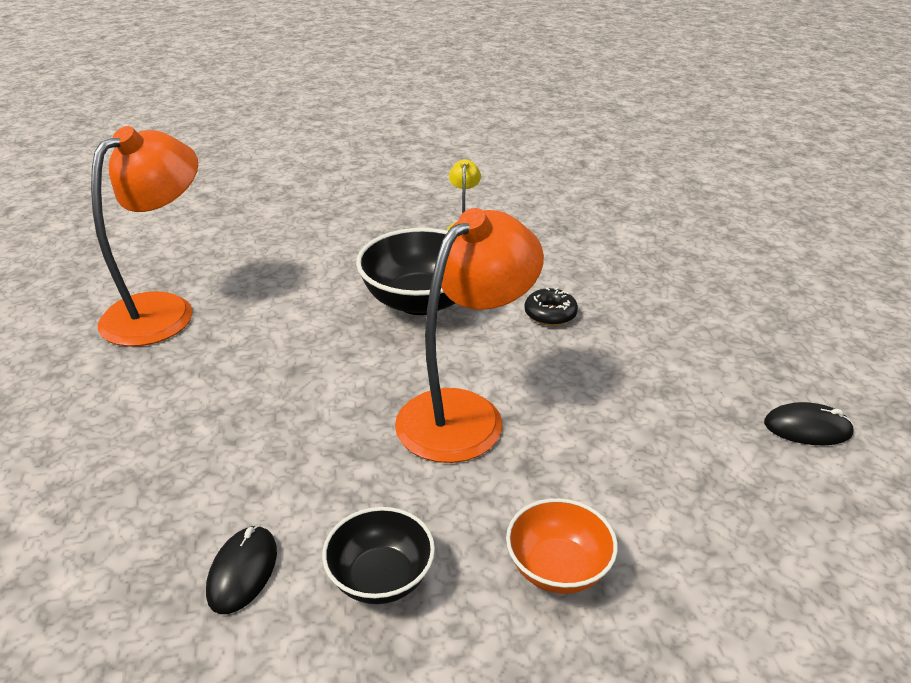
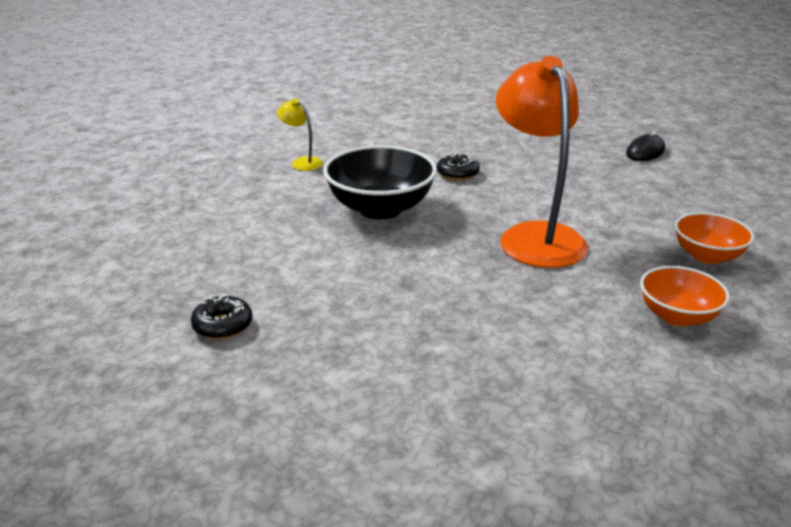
camera: 55 degrees left, 5 degrees down
(163, 310) = (223, 325): orange lamp -> black donut
(242, 571) = (634, 371): black mouse -> none
(381, 578) = (677, 316): black bowl -> orange bowl

